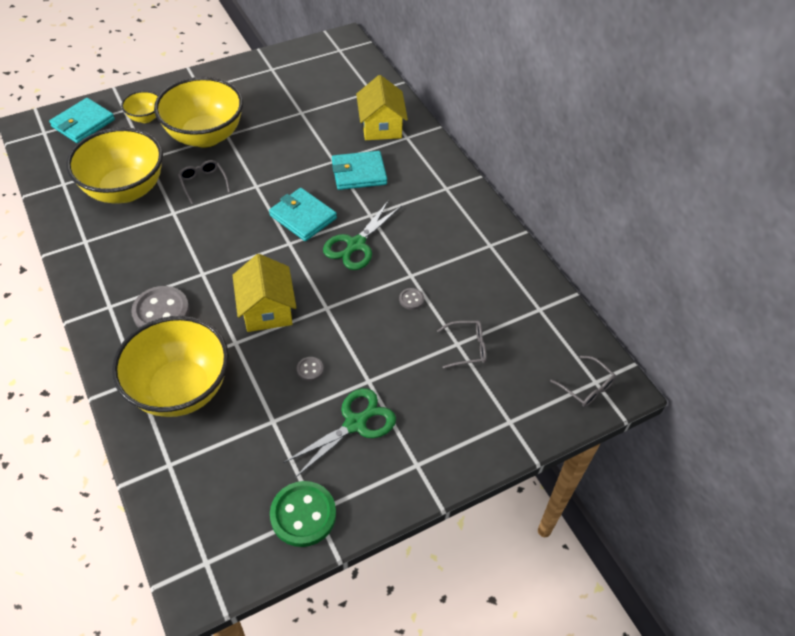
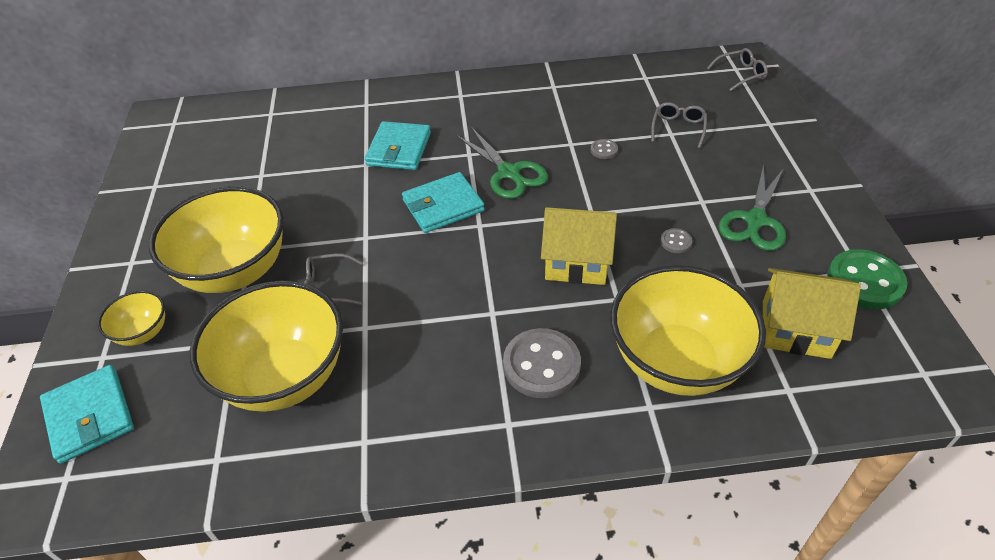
camera: 65 degrees left, 5 degrees down
(356, 423) = (755, 221): green scissors -> green scissors turned 135 degrees counterclockwise
(381, 126) = (335, 118): yellow house -> yellow house (795, 329)

